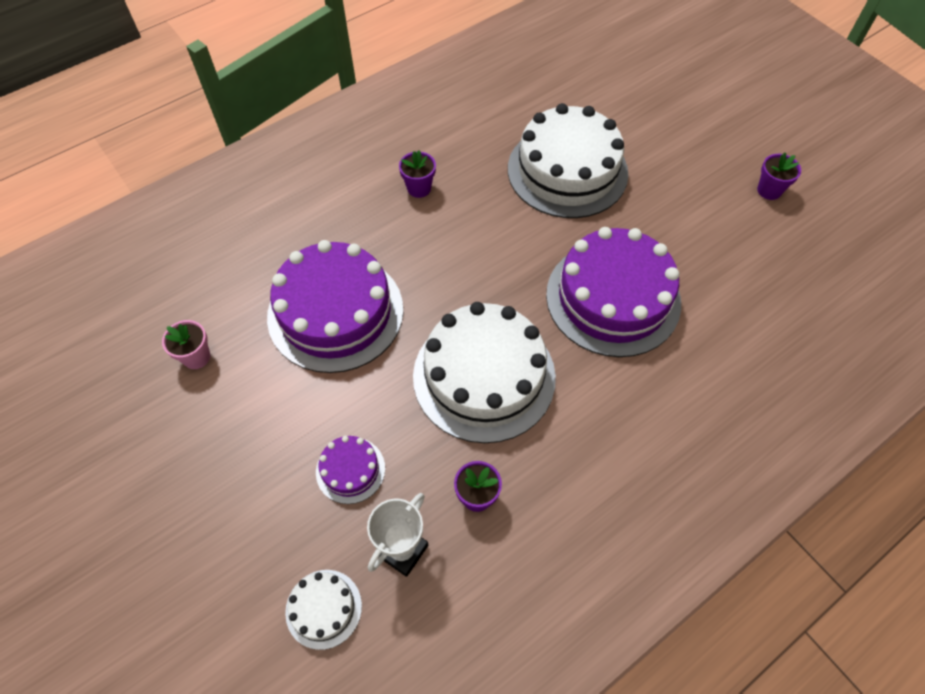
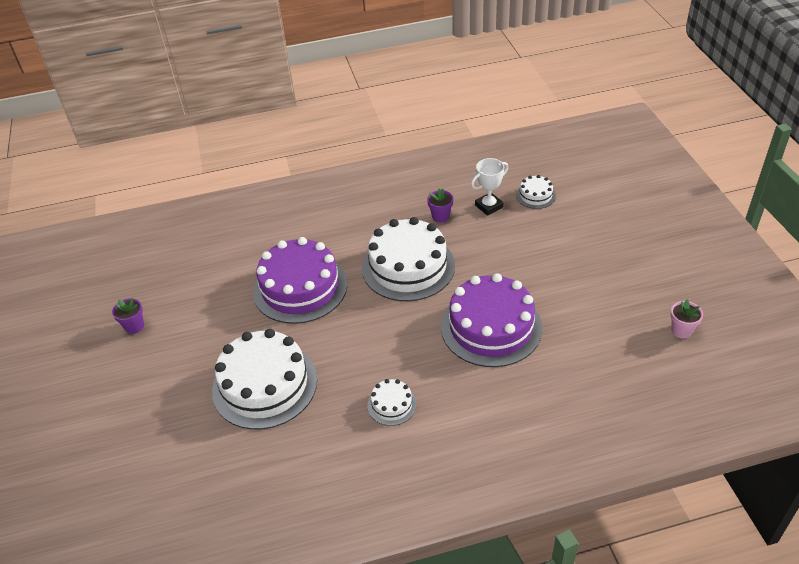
camera: 155 degrees left, 15 degrees down
(196, 357) = (596, 324): pink flower pot -> pink flower pot (681, 330)
(350, 470) = (506, 243): purple cake -> none
(419, 188) = (392, 405): purple flower pot -> white cake

